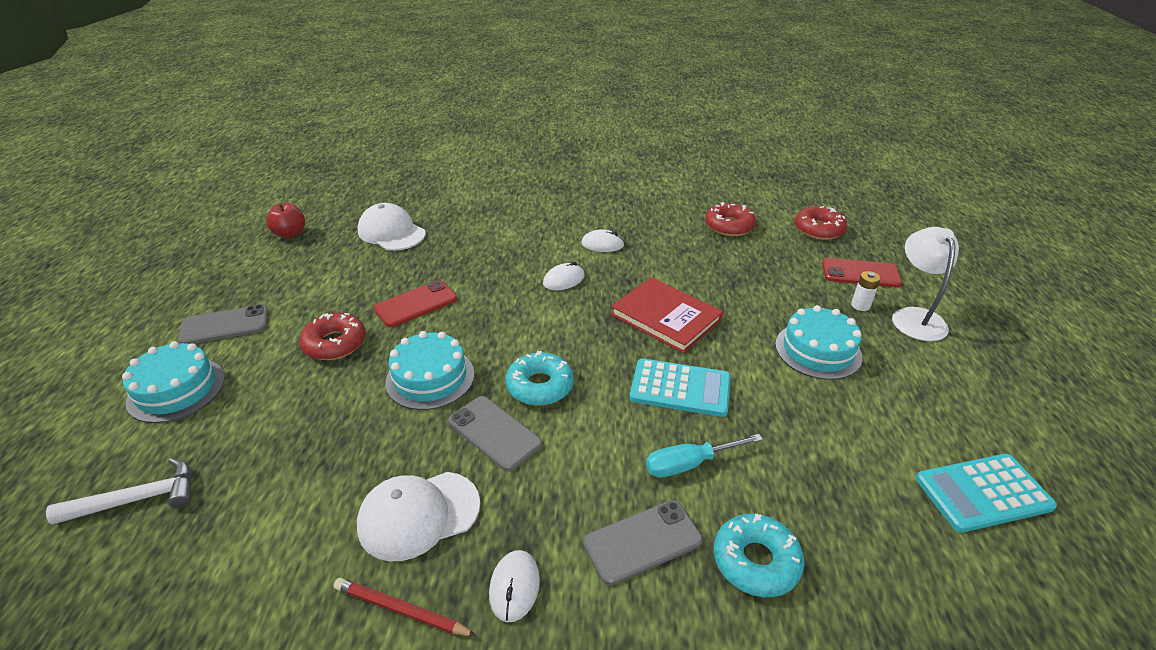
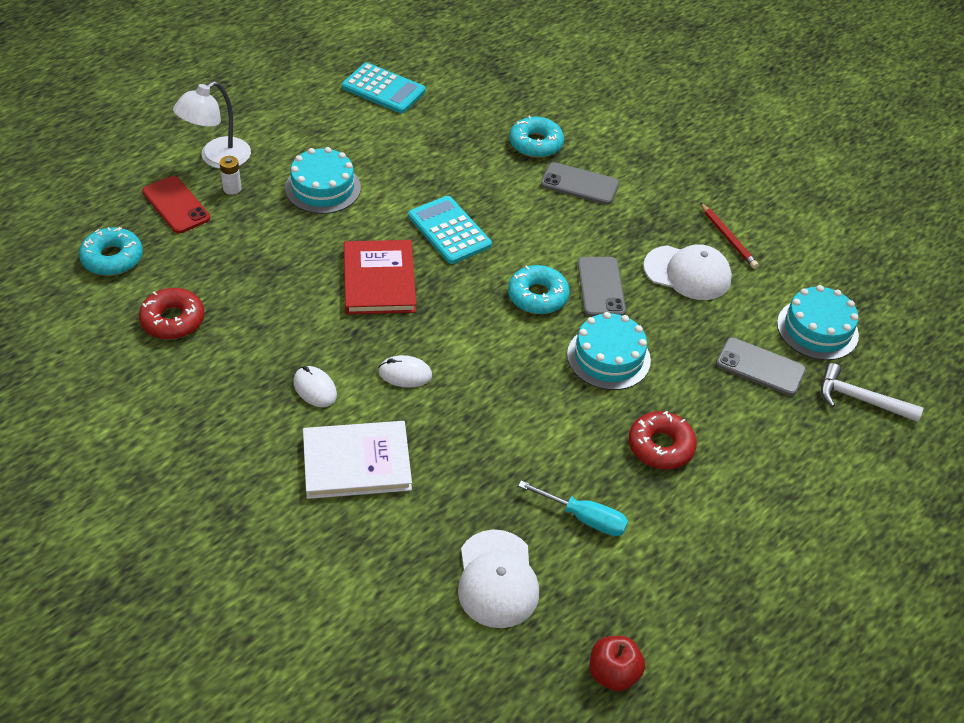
camera: 140 degrees left, 10 degrees up
(176, 389) = (814, 488): turquoise cake -> turquoise cake (817, 329)
(225, 325) = (749, 545): grey phone -> grey phone (760, 367)
(416, 304) = (559, 442): red phone -> none
(514, 587) = (664, 210): white mouse -> none
(529, 231) = (356, 462): none -> white book
(689, 464) = (507, 194): turquoise screwdriver -> turquoise screwdriver (584, 518)
(819, 229) = (112, 258): red donut -> turquoise donut

